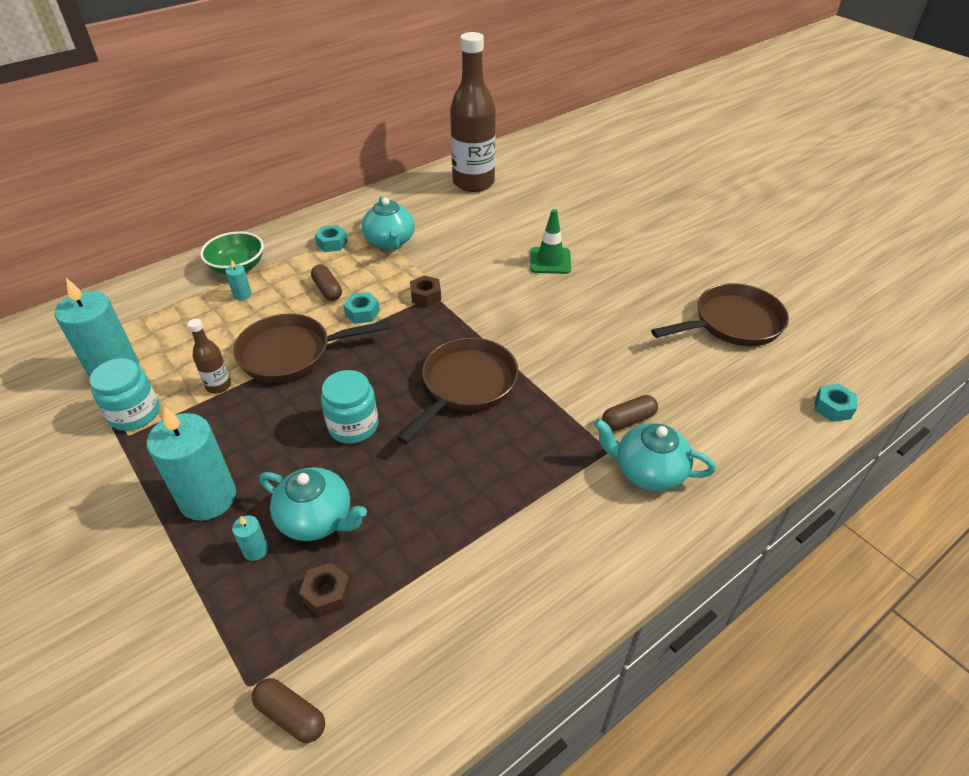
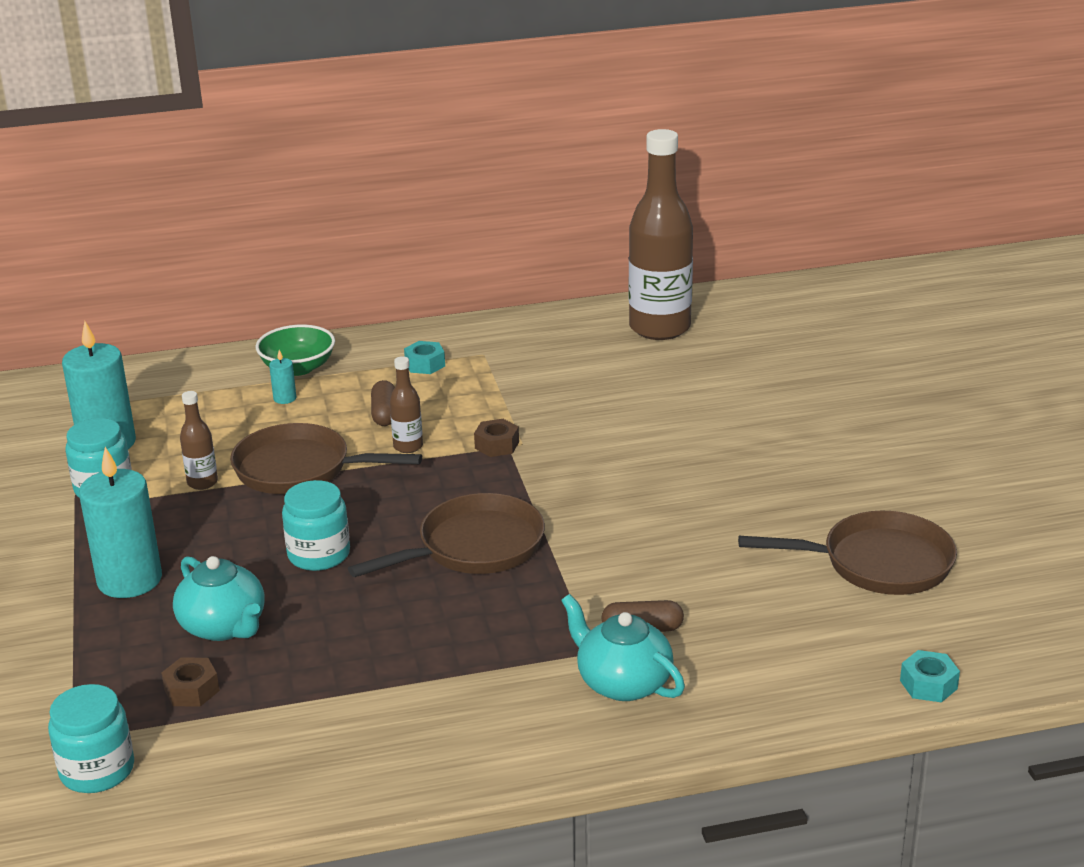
camera: 25 degrees right, 15 degrees down
(255, 550) = (147, 636): turquoise candle -> none
(291, 715) = (97, 770): brown capsule -> turquoise jar
(362, 313) = (408, 446): turquoise nut -> brown bottle
(390, 241) = (497, 376): turquoise teapot -> none
(550, 261) = (688, 440): green traffic cone -> none

